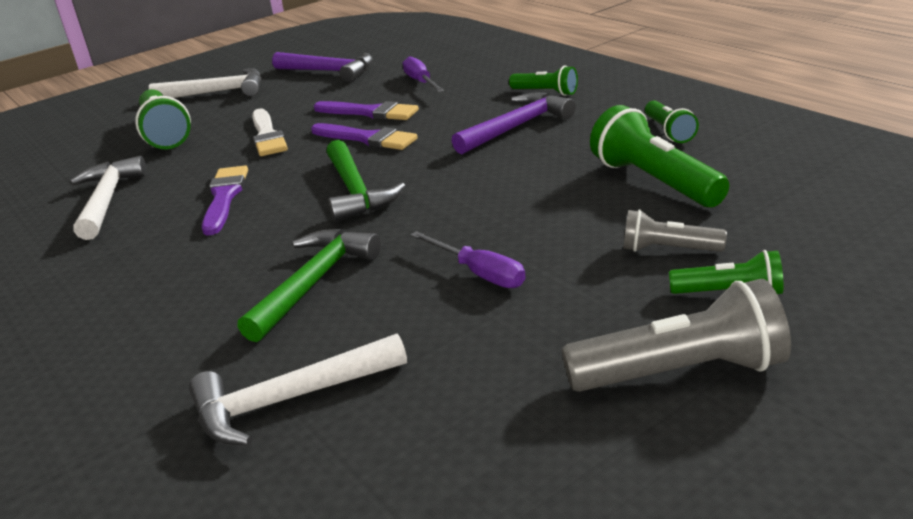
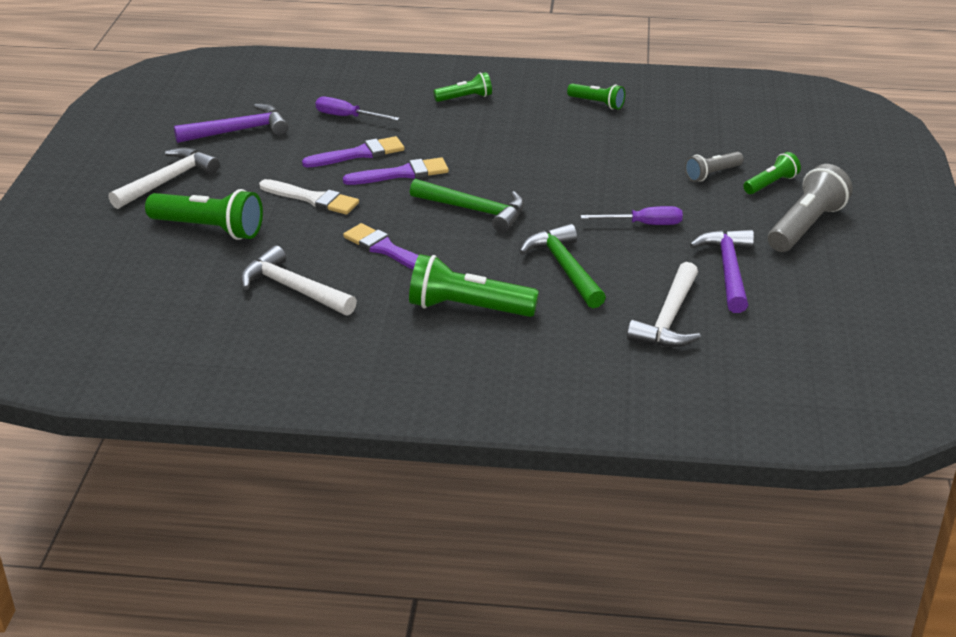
camera: 50 degrees left, 5 degrees up
(516, 127) = (494, 130): purple hammer -> purple hammer (728, 270)
(654, 181) = (643, 139): green flashlight -> green flashlight (467, 308)

